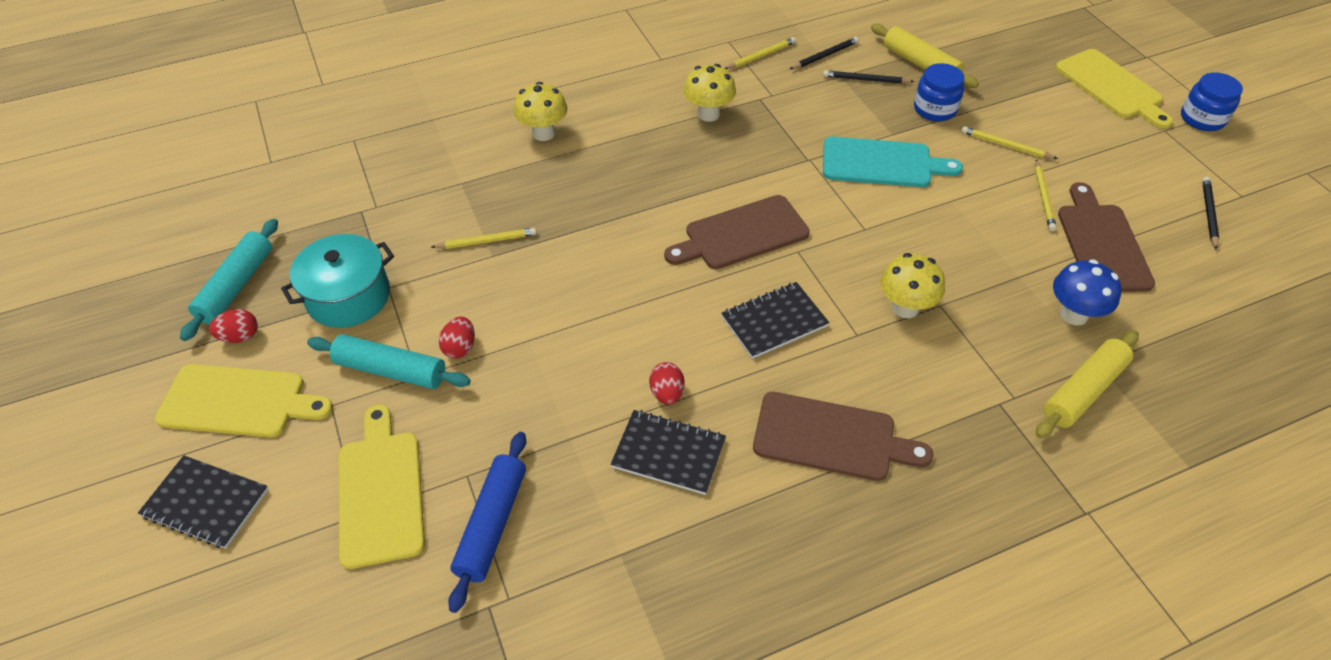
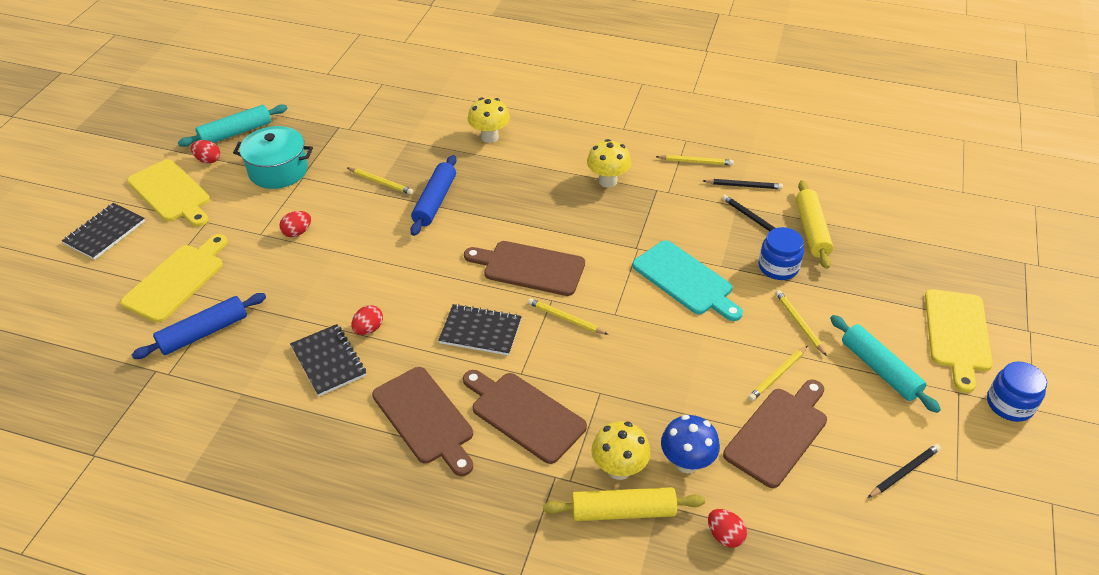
camera: 40 degrees right, 5 degrees down
(206, 503) = (105, 232): black notebook -> black notebook turned 60 degrees clockwise
(391, 370) = (252, 222): turquoise rolling pin -> turquoise rolling pin (880, 369)
(570, 227) = (435, 201): none -> blue rolling pin
(831, 259) = (565, 318): none -> yellow pencil
(905, 308) = (574, 378): yellow mushroom -> yellow mushroom (619, 469)
(907, 369) = (524, 415): none -> brown cutting board
(1170, 352) = (724, 536): none -> red egg

